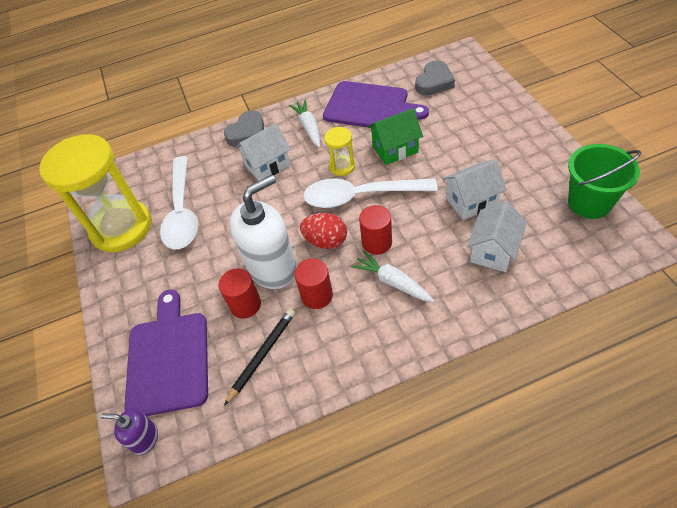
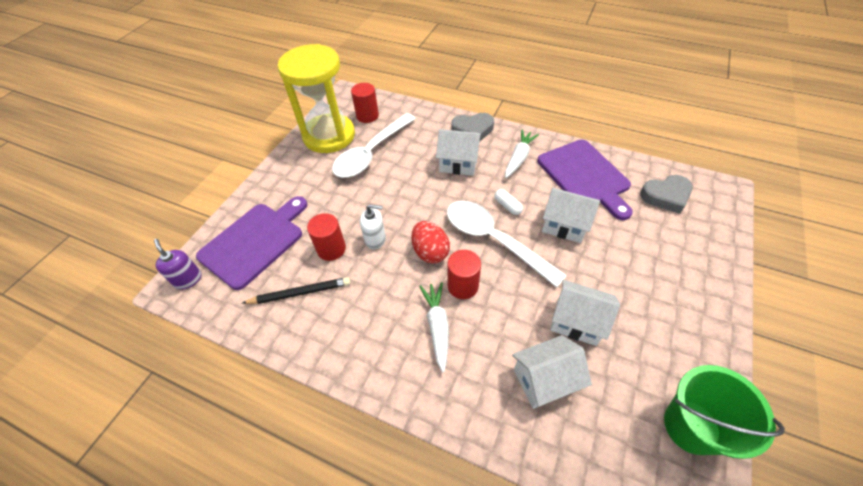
camera: 40 degrees right, 0 degrees up
(272, 268) = (375, 239): white soap dispenser -> white soap dispenser, size x0.49
(317, 295) = (378, 285): red cylinder -> red cylinder (367, 116)
(342, 166) = (507, 206): yellow hourglass -> white capsule
(395, 149) = (564, 225): green house -> white house

